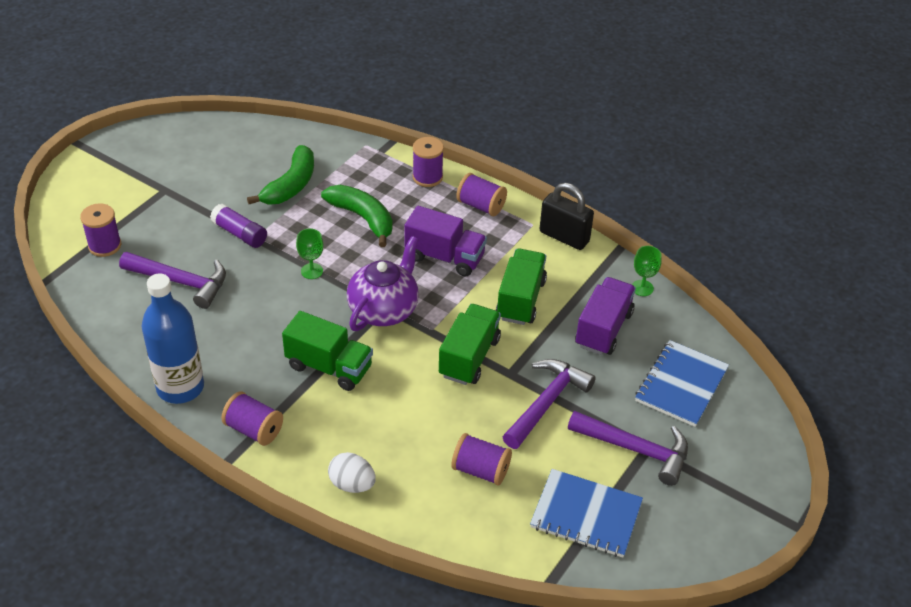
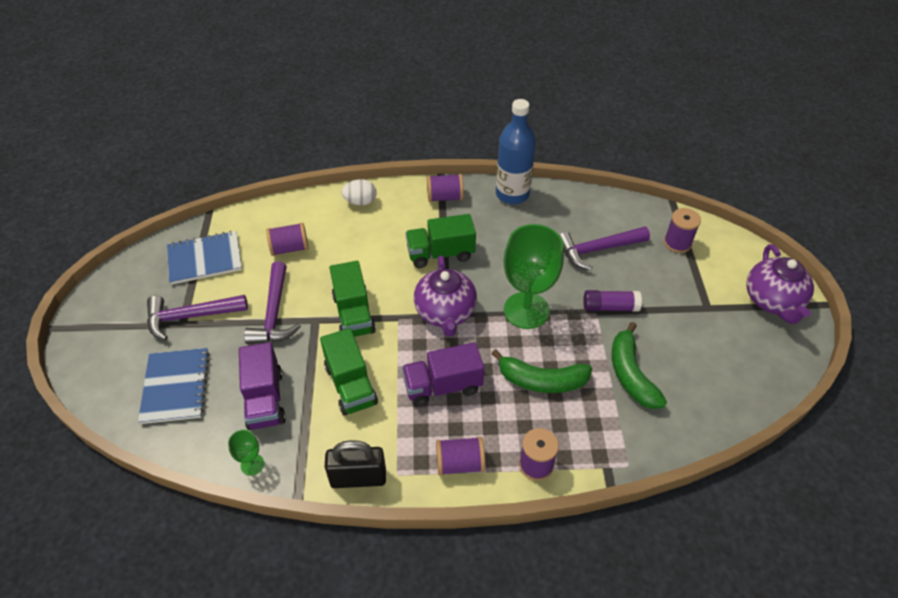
camera: 145 degrees right, 5 degrees up
(110, 165) = (772, 301): none -> purple teapot
(312, 271) = (526, 310): green goblet -> green goblet, size x2.29

